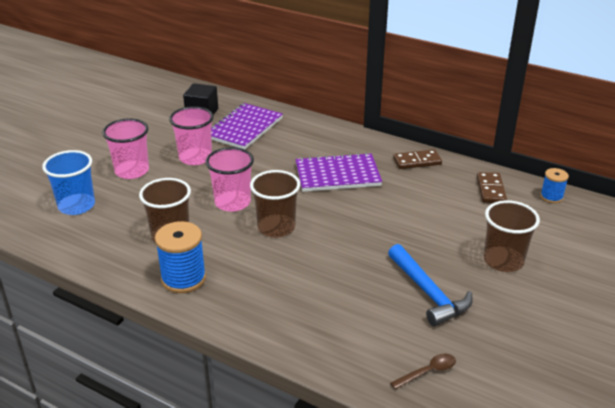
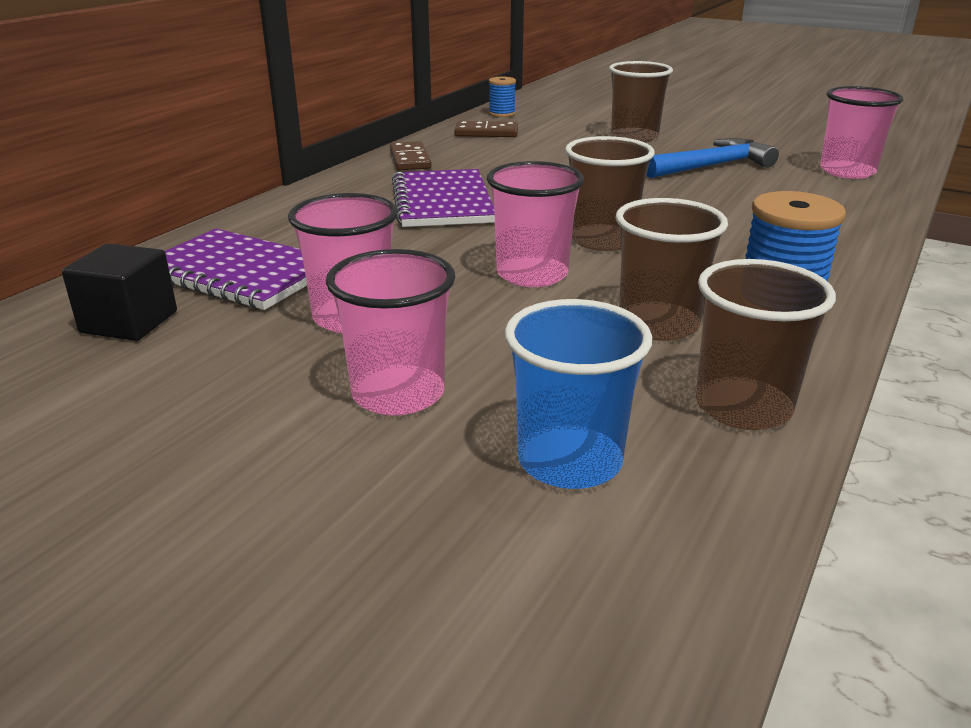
camera: 90 degrees left, 5 degrees down
(94, 249) = (743, 407): none -> brown cup
(428, 372) = (847, 171): brown spoon -> pink cup

